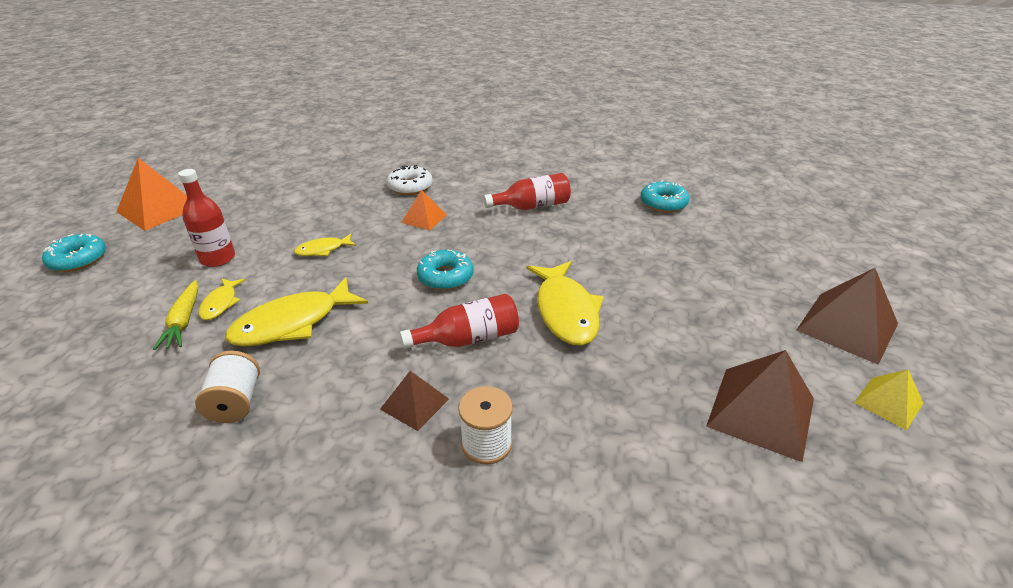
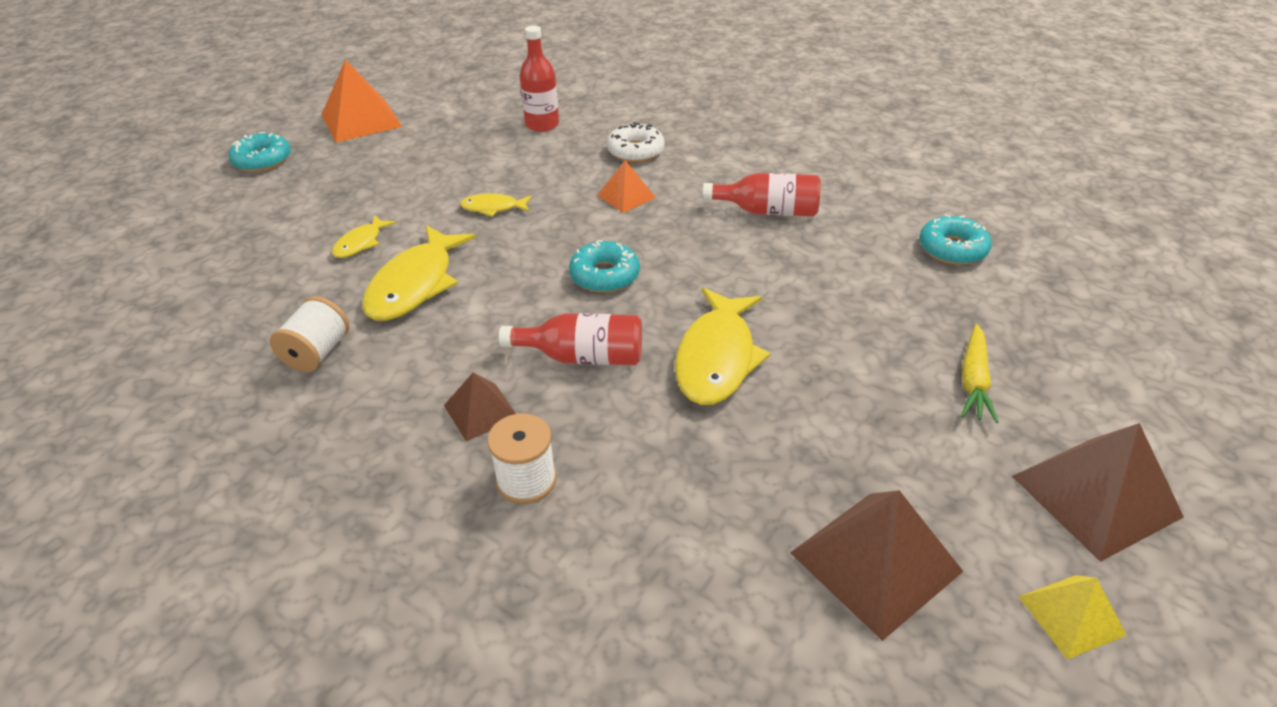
camera: 25 degrees right, 5 degrees up
(184, 321) = (318, 253): yellow carrot -> yellow carrot (973, 381)
(218, 258) = (385, 191): red bottle -> red bottle (542, 124)
(292, 323) = (415, 284): yellow fish -> yellow fish turned 60 degrees counterclockwise

